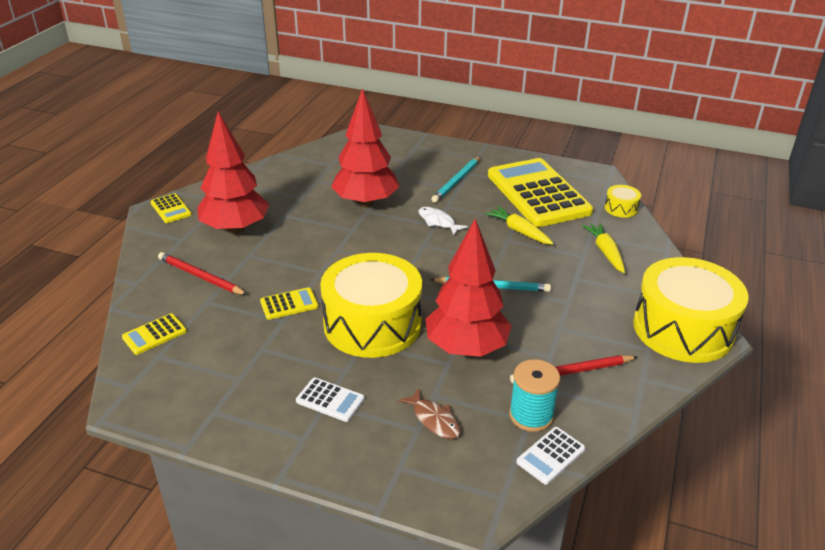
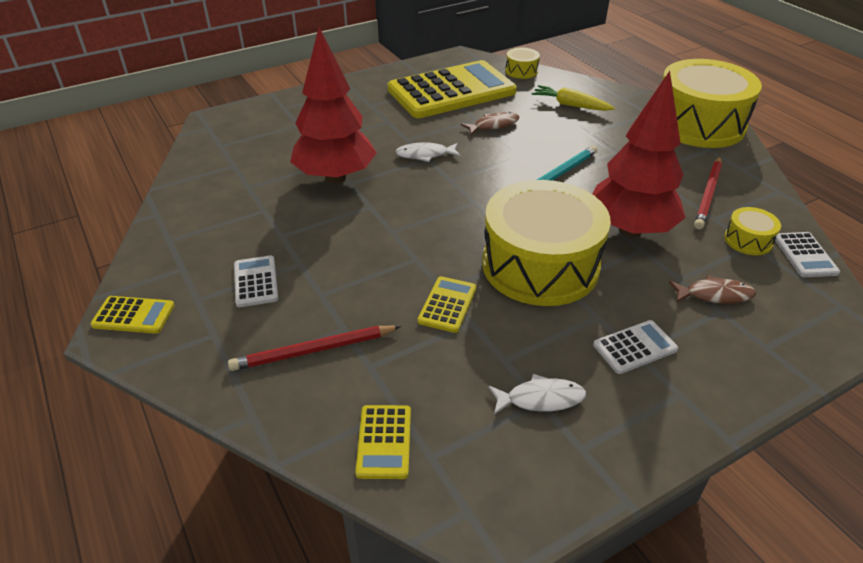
camera: 50 degrees left, 5 degrees up
(236, 229) = (256, 282): red tree -> white calculator
(240, 378) = (540, 399): none -> white fish
(457, 181) = (375, 116): turquoise pencil -> none
(519, 231) = (493, 125): yellow carrot -> brown fish
(531, 415) = (748, 240): turquoise spool -> yellow drum
(538, 193) = (451, 91): yellow calculator -> yellow calculator turned 135 degrees clockwise

